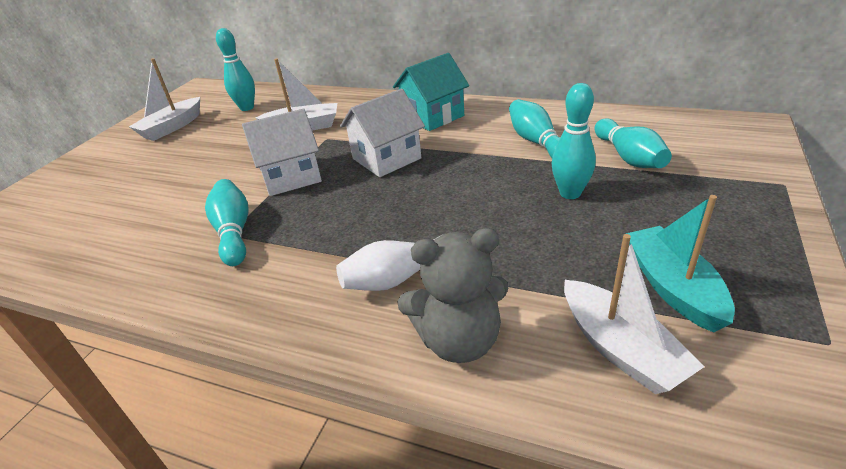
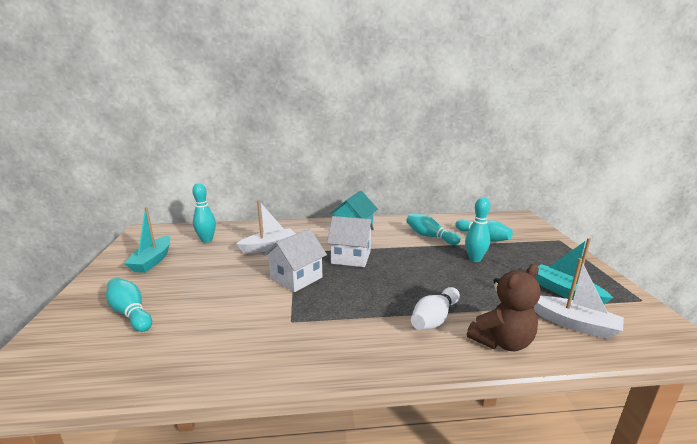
camera: 30 degrees left, 15 degrees down
(172, 127) = (152, 261): white boat -> turquoise boat
(234, 232) = (293, 319): turquoise bowling pin -> turquoise bowling pin (130, 313)
(386, 158) = (351, 257): white house -> white house turned 75 degrees clockwise
(459, 340) = (501, 342): grey teddy bear -> brown teddy bear

